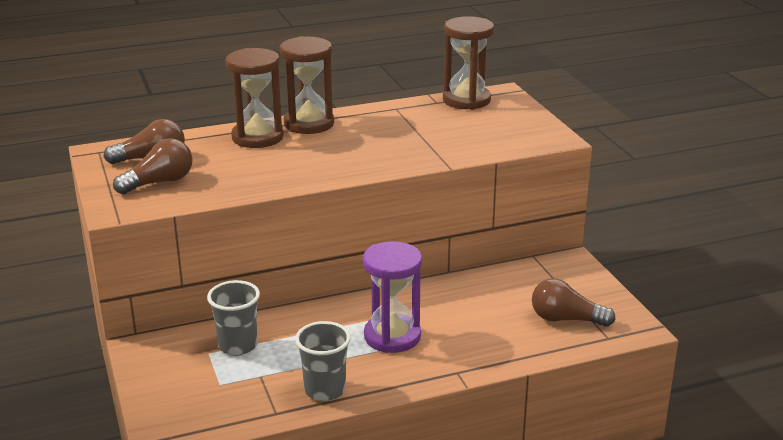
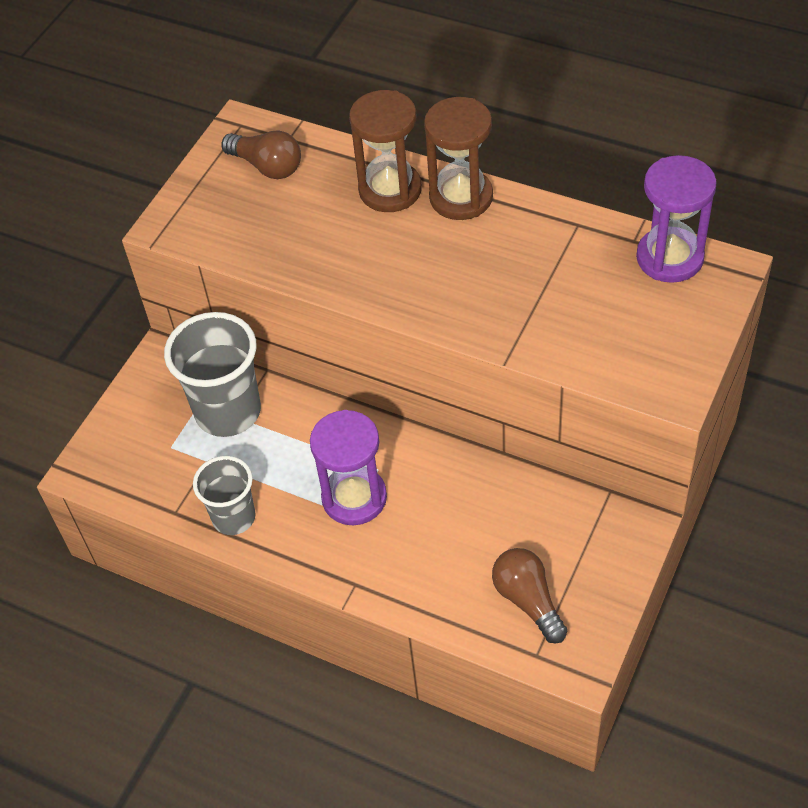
camera: 50 degrees right, 25 degrees up
(159, 182) = (236, 208): brown light bulb -> none
(238, 345) = (228, 412): grey cup -> grey cup, size x1.60
(466, 100) = (669, 258): brown hourglass -> purple hourglass

